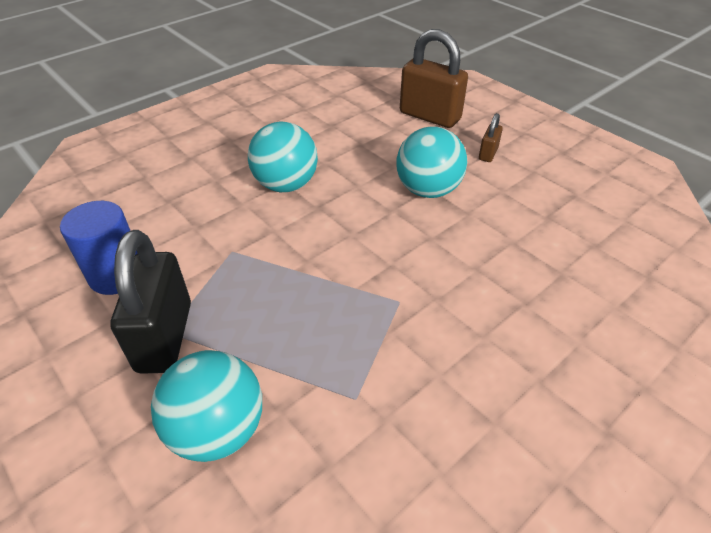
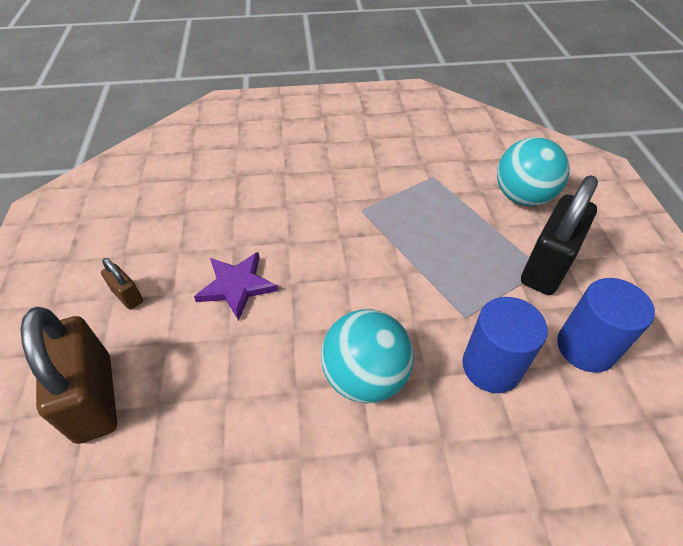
camera: 145 degrees left, 5 degrees up
(197, 227) = (491, 367): none -> blue cylinder
(428, 190) = (237, 286): turquoise ball -> purple star
(488, 154) = (127, 296): brown padlock -> brown padlock turned 75 degrees clockwise

